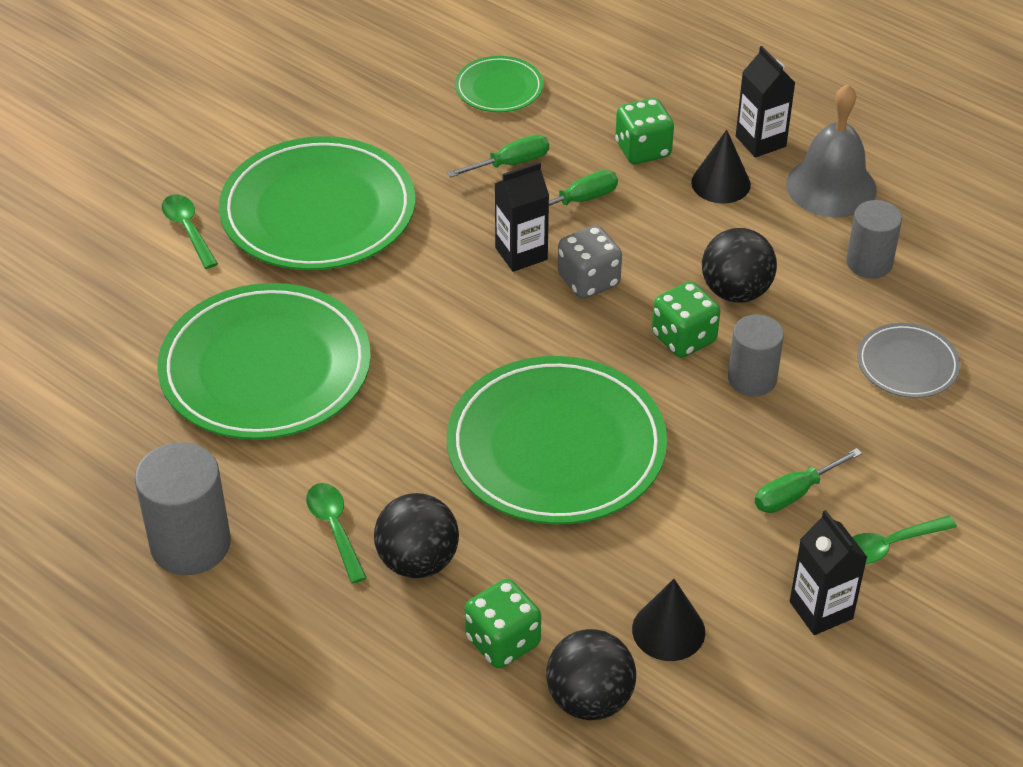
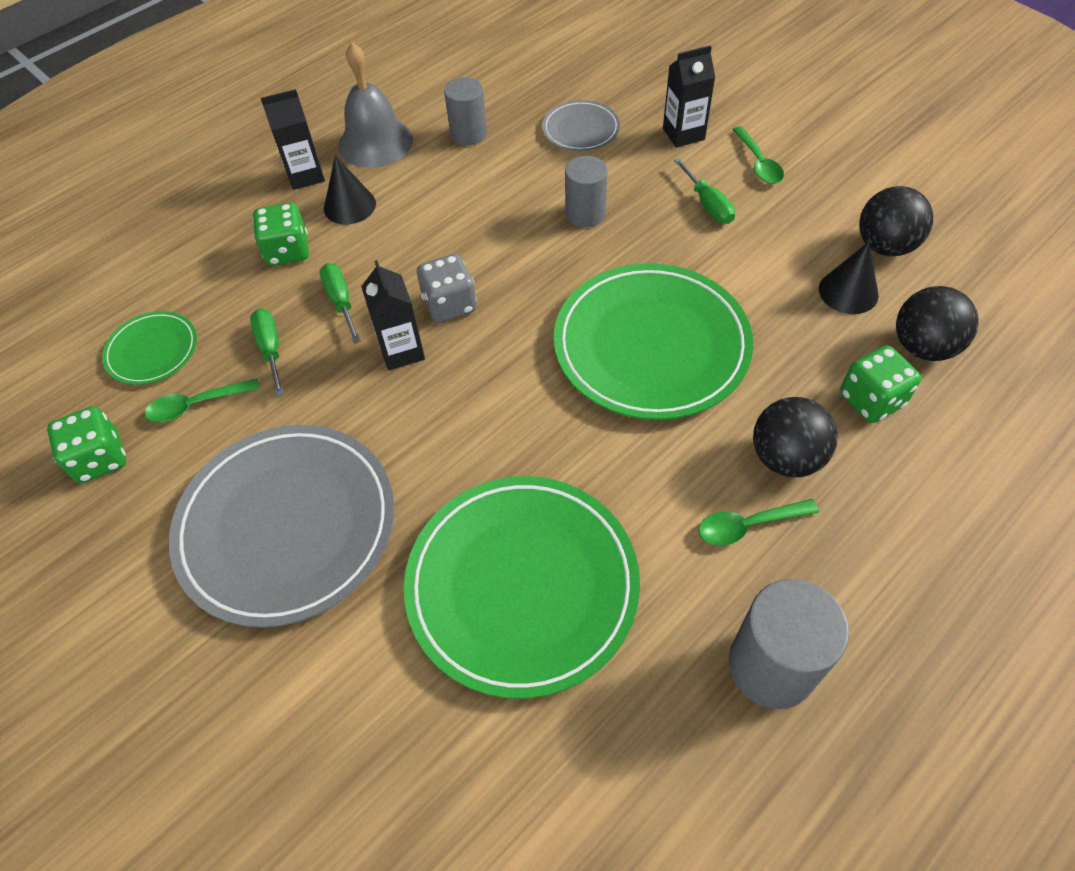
camera: 80 degrees left, 10 degrees up
(188, 229) = (275, 671): green spoon -> green spoon (196, 405)
(318, 211) = (286, 526): green plate -> grey plate
(683, 338) = (533, 249): green dice -> green dice (100, 459)
(735, 291) = (484, 211): black ball -> black ball (885, 246)
(821, 610) = (820, 205): black carton -> black carton (683, 134)

